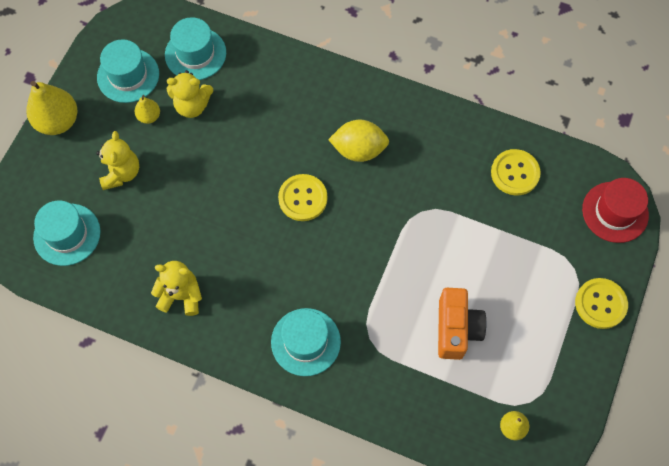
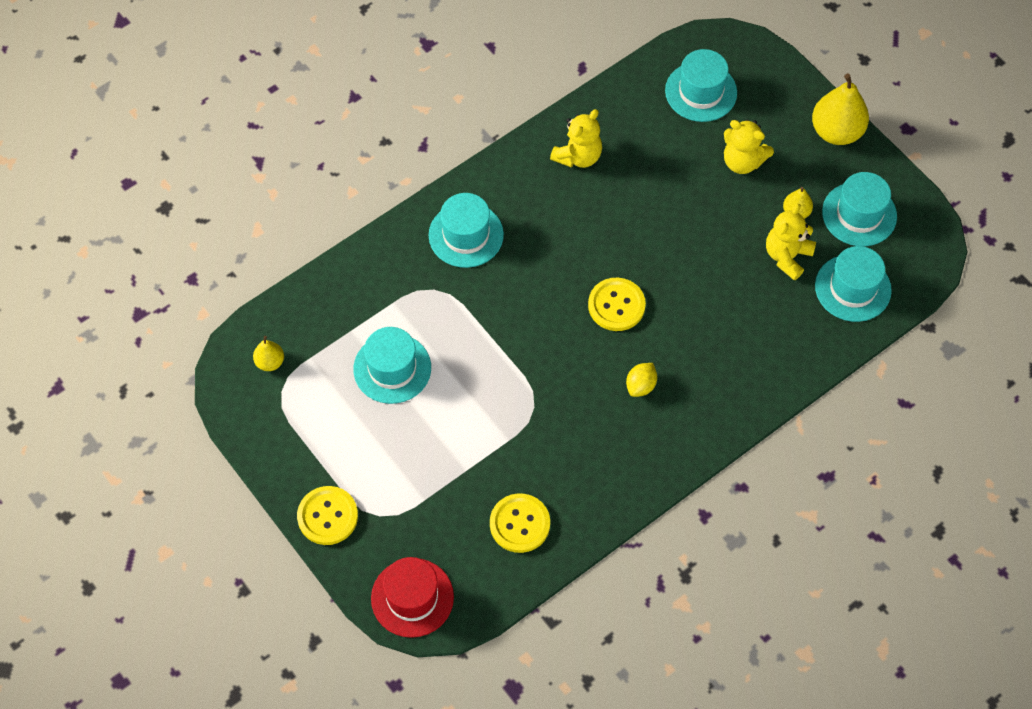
camera: 120 degrees right, 5 degrees down
(359, 150) = (641, 386): yellow lemon -> yellow lemon, size x0.59
(456, 329) = (392, 368): orange camera -> turquoise hat

